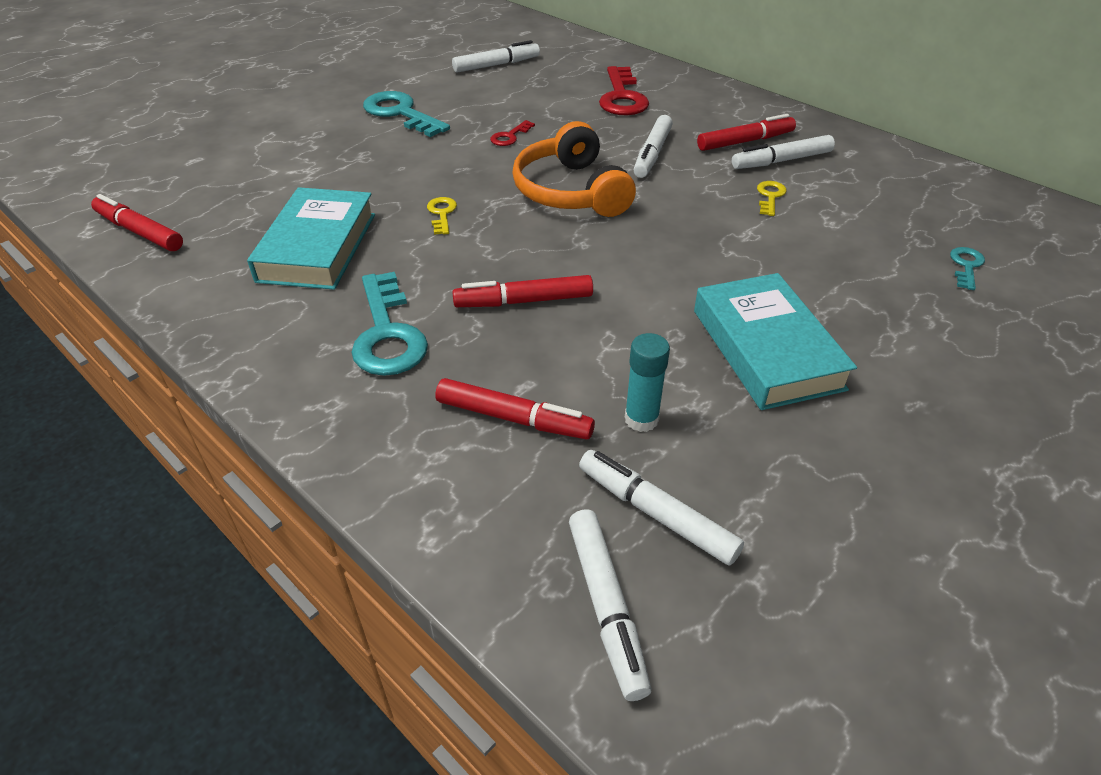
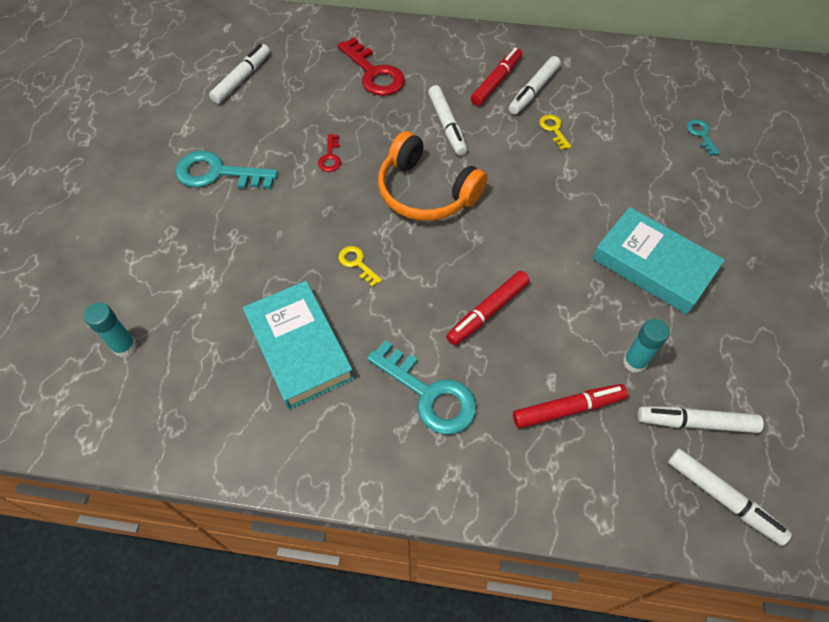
camera: 35 degrees left, 15 degrees up
(139, 232) = (136, 418): red marker -> none
(192, 186) = (125, 347): none -> turquoise glue stick

